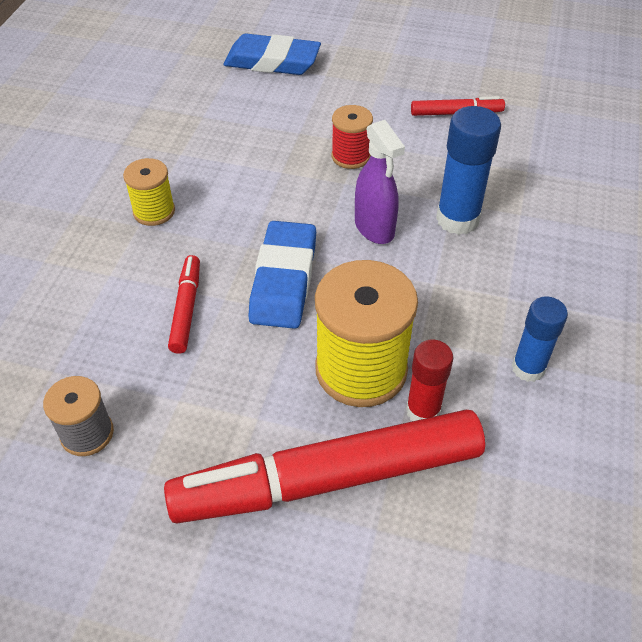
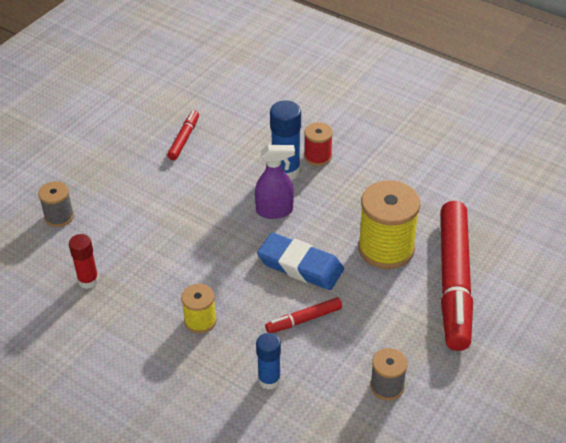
camera: 70 degrees left, 5 degrees down
(186, 308) = (304, 320): red marker -> red marker turned 45 degrees counterclockwise
(272, 61) = (59, 217): blue eraser -> grey spool
(351, 156) = (199, 203): red spool -> red spool (318, 157)
(423, 411) = (423, 231): red glue stick -> red glue stick (88, 280)
(528, 368) = (411, 181): blue glue stick -> blue glue stick (269, 380)

